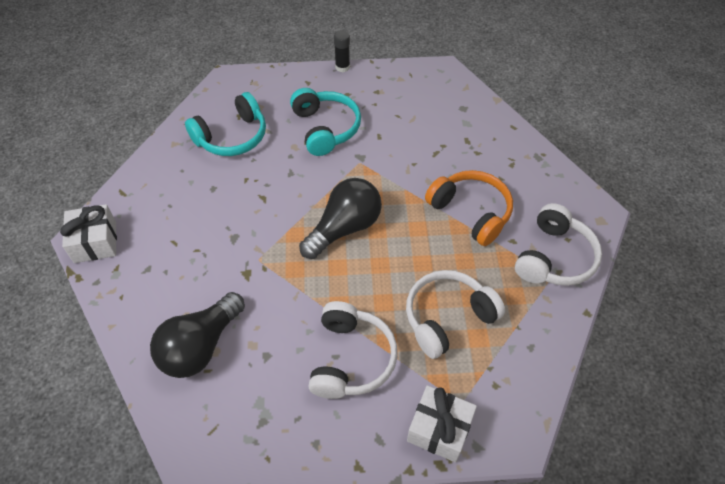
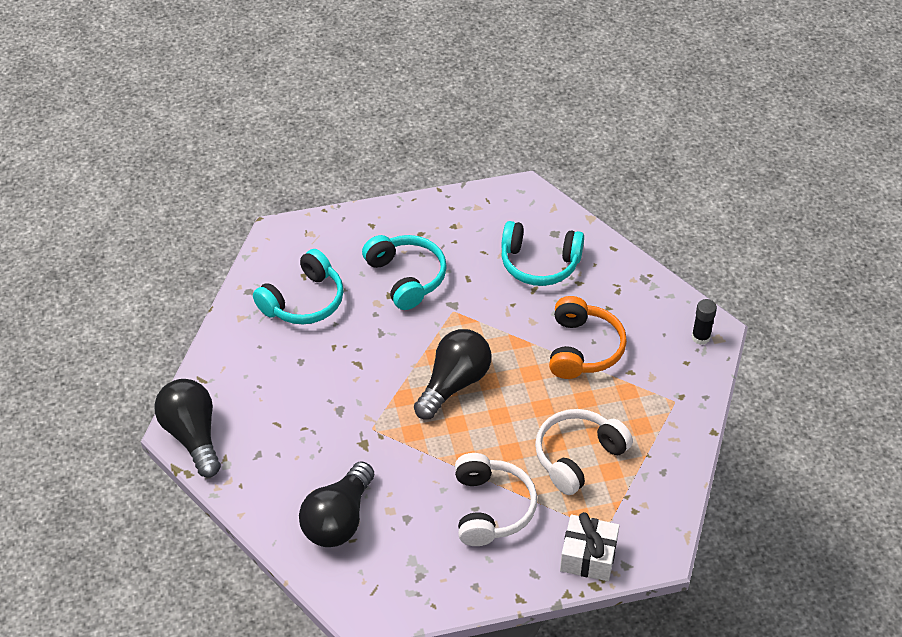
camera: 10 degrees left, 5 degrees down
(95, 242) = (192, 435): white gift -> black light bulb
(342, 67) = (407, 201): black glue stick -> black glue stick (700, 337)
(445, 131) = (539, 263): none -> turquoise headphones
(471, 212) = (583, 348): orange headphones -> orange headphones turned 60 degrees clockwise
(554, 257) = (675, 383): white headphones -> none

